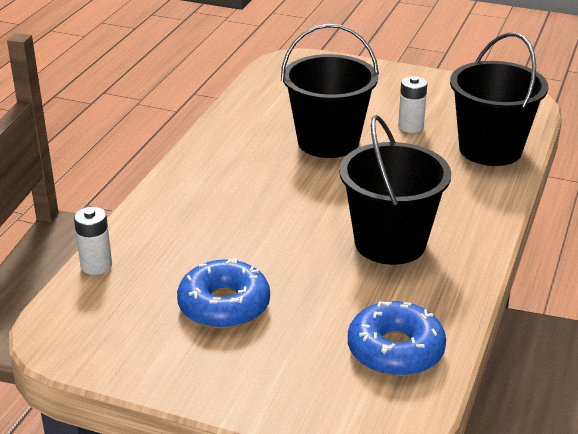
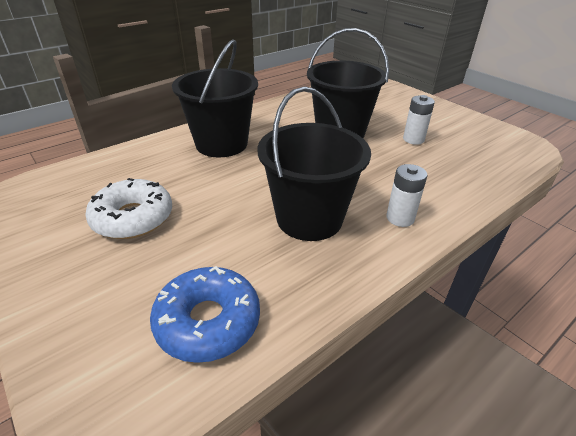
camera: 30 degrees right, 5 degrees up
(96, 265) = (100, 160): white battery -> white battery (400, 218)
(224, 305) = (133, 218): blue donut -> white donut
(490, 149) = (468, 174): black bucket -> black bucket (221, 144)

